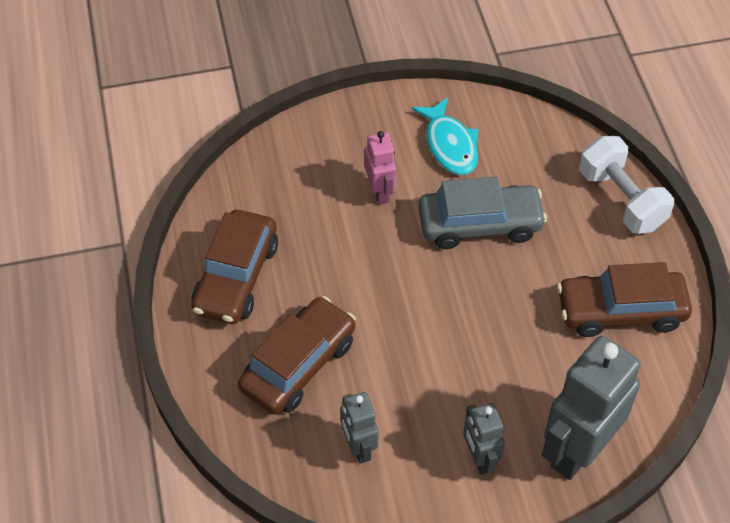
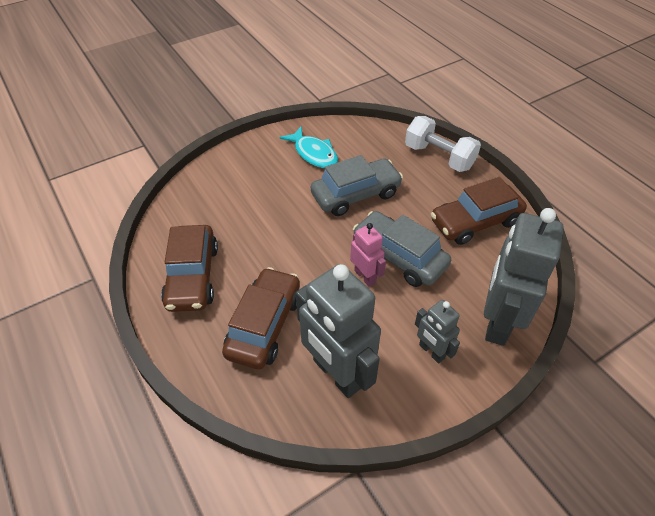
camera: 20 degrees left, 5 degrees down
(359, 447) = (337, 374): grey robot -> grey robot, size x1.94
(380, 192) = (278, 192): pink robot -> pink robot (365, 276)
(496, 328) = (399, 257): none -> grey car

